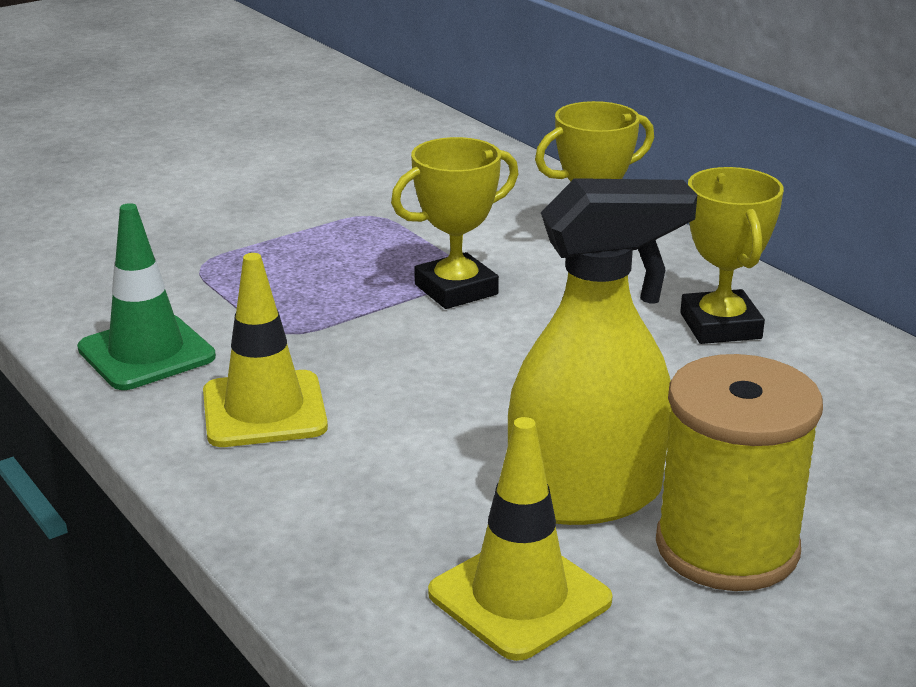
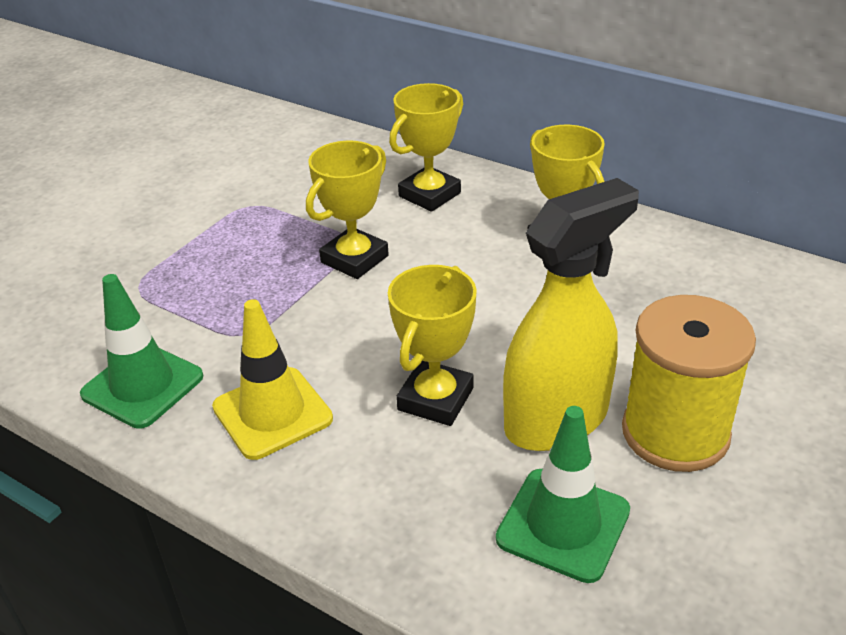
camera: 20 degrees left, 10 degrees up
(455, 442) = (435, 399): none -> yellow trophy
(519, 597) = (563, 524): yellow traffic cone -> green traffic cone

